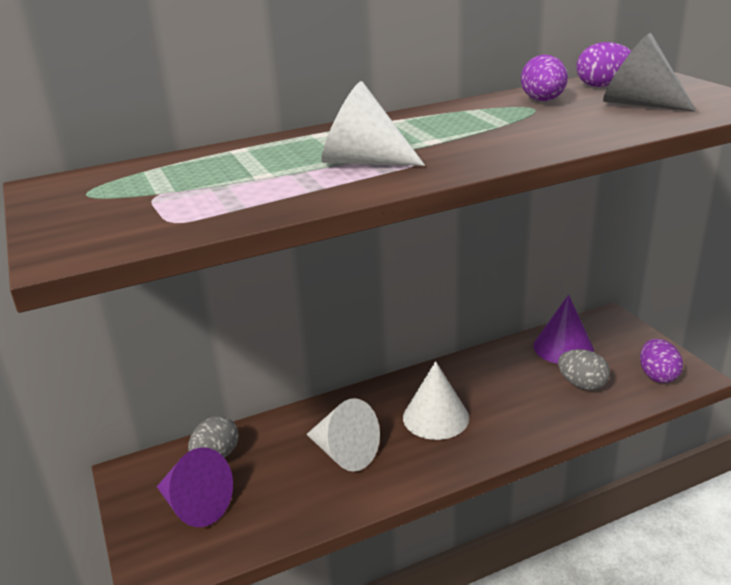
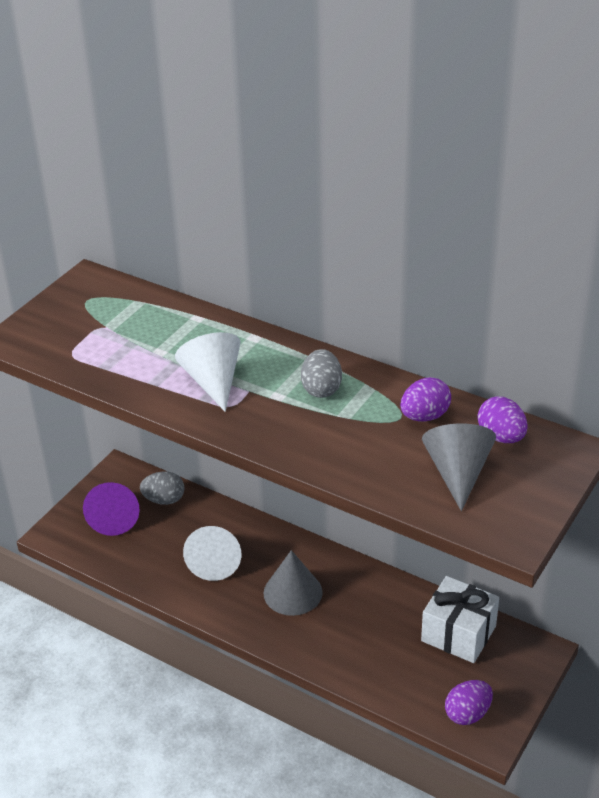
camera: 55 degrees right, 10 degrees up
(435, 417) = (293, 592): white cone -> grey cone
(563, 347) = (458, 633): purple cone -> white gift
(582, 384) = (410, 666): grey egg -> grey egg (321, 389)

